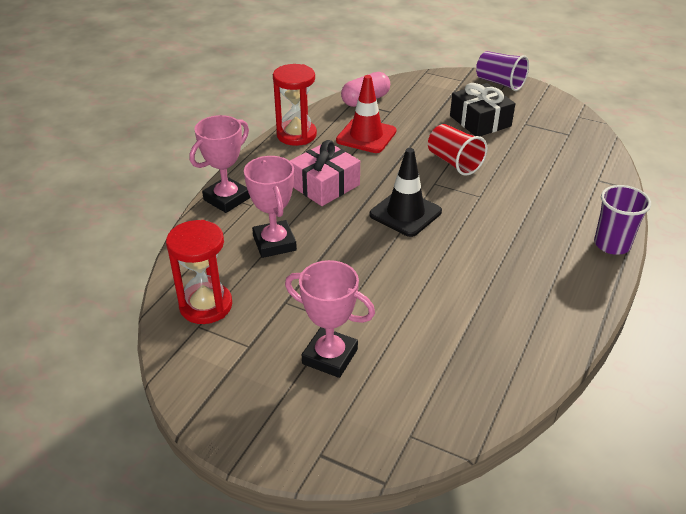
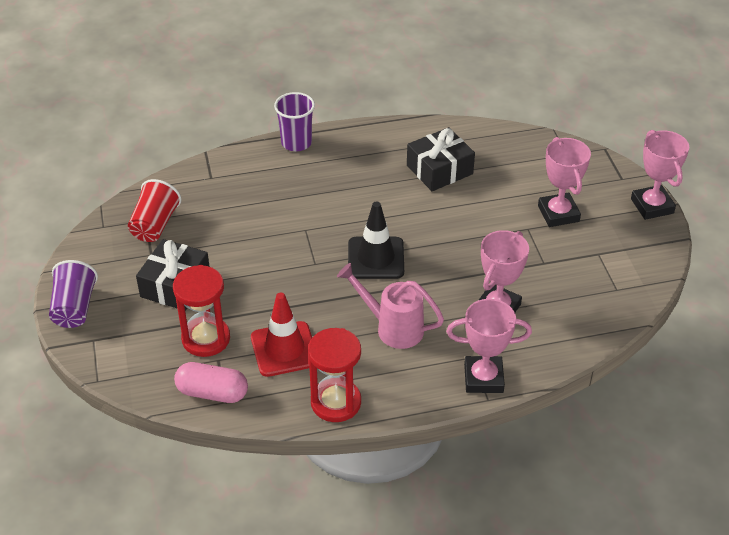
camera: 130 degrees left, 5 degrees up
(206, 305) = (597, 299): red hourglass -> red hourglass (206, 338)
(252, 444) = (652, 206): none -> pink trophy
(325, 185) = (393, 328): pink gift -> pink watering can
(454, 162) = (269, 267): red cup -> red cup (155, 225)
(483, 313) = (439, 169): none -> black gift

